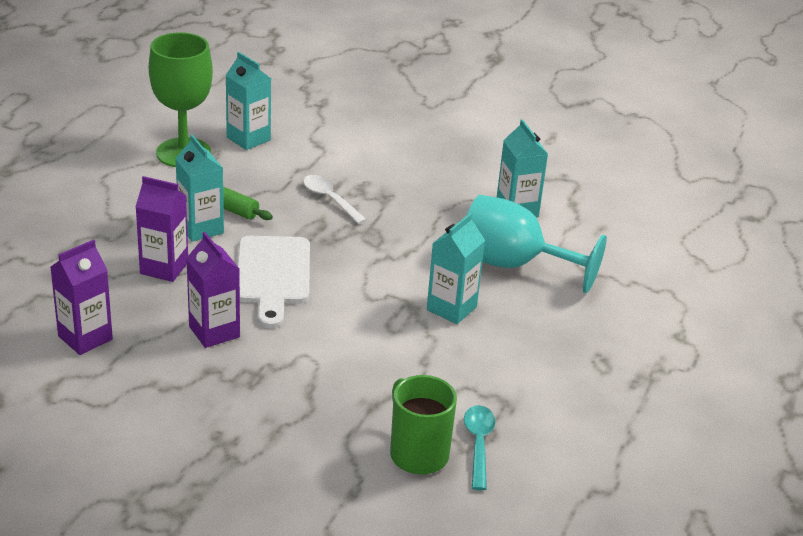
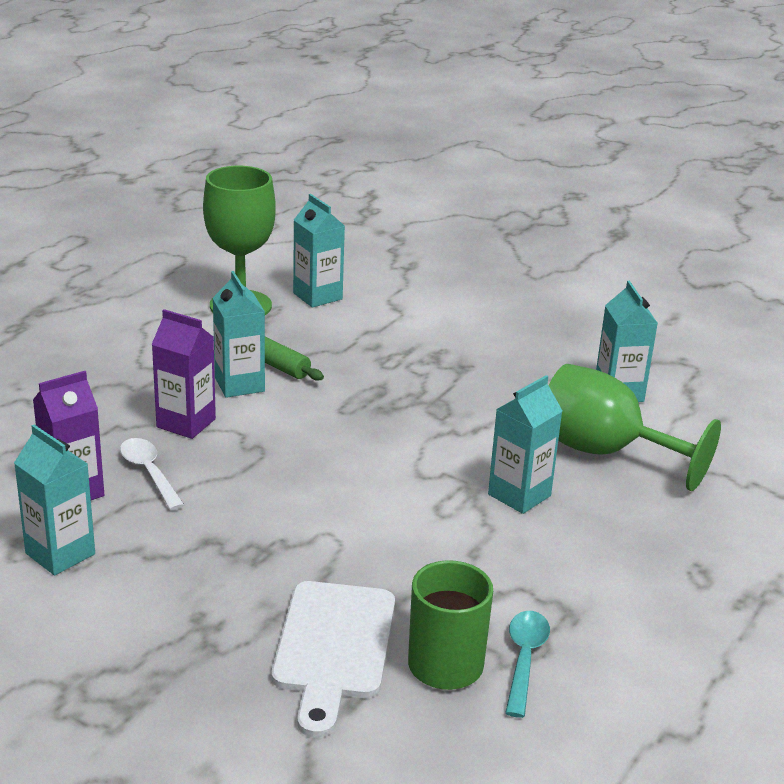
camera: 10 degrees right, 5 degrees down
(90, 393) = (60, 554): none -> turquoise carton
(214, 332) = (226, 497): purple carton -> none
(273, 275) = (311, 441): white cutting board -> white cutting board (333, 647)
(330, 199) = (397, 365): white spoon -> white spoon (149, 473)
(513, 264) = (604, 452): turquoise goblet -> green goblet

